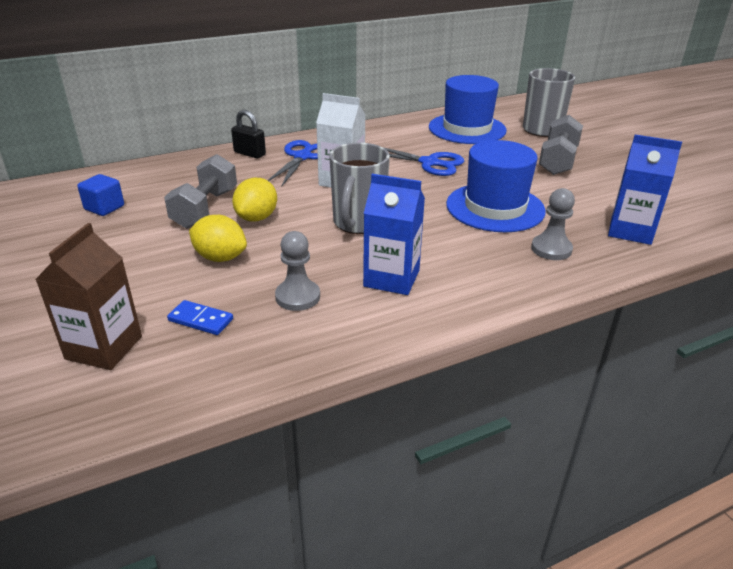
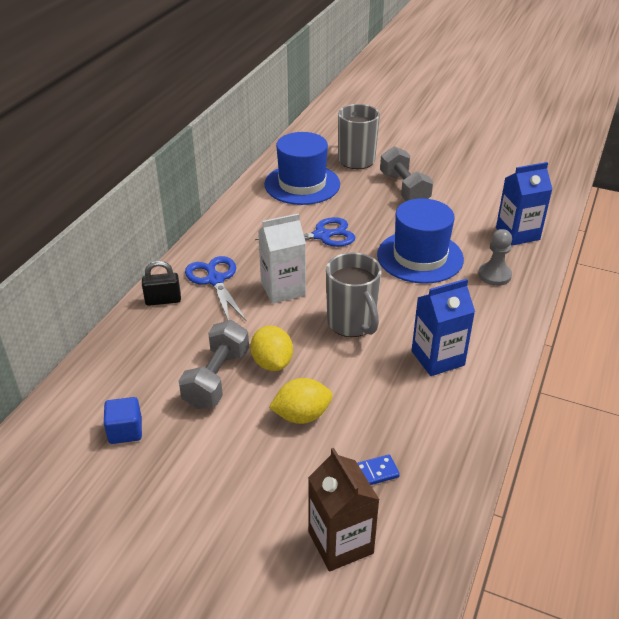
camera: 40 degrees left, 5 degrees up
(205, 208) = (217, 378): grey dumbbell -> grey dumbbell turned 45 degrees clockwise
(297, 297) = (403, 412): grey pawn -> none

